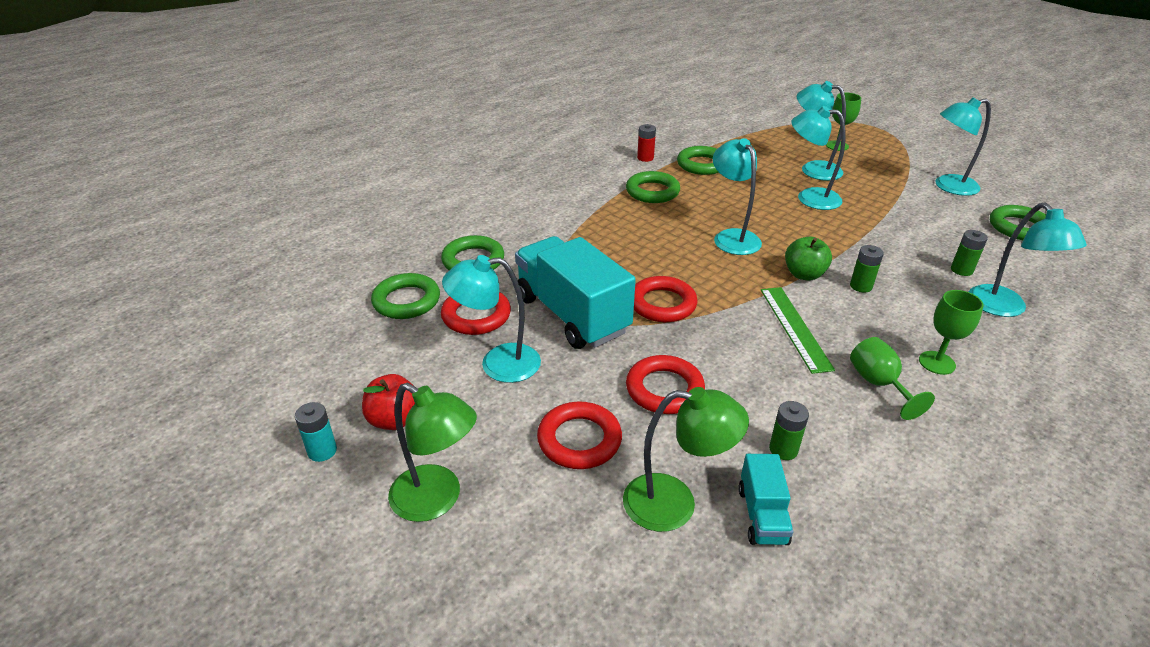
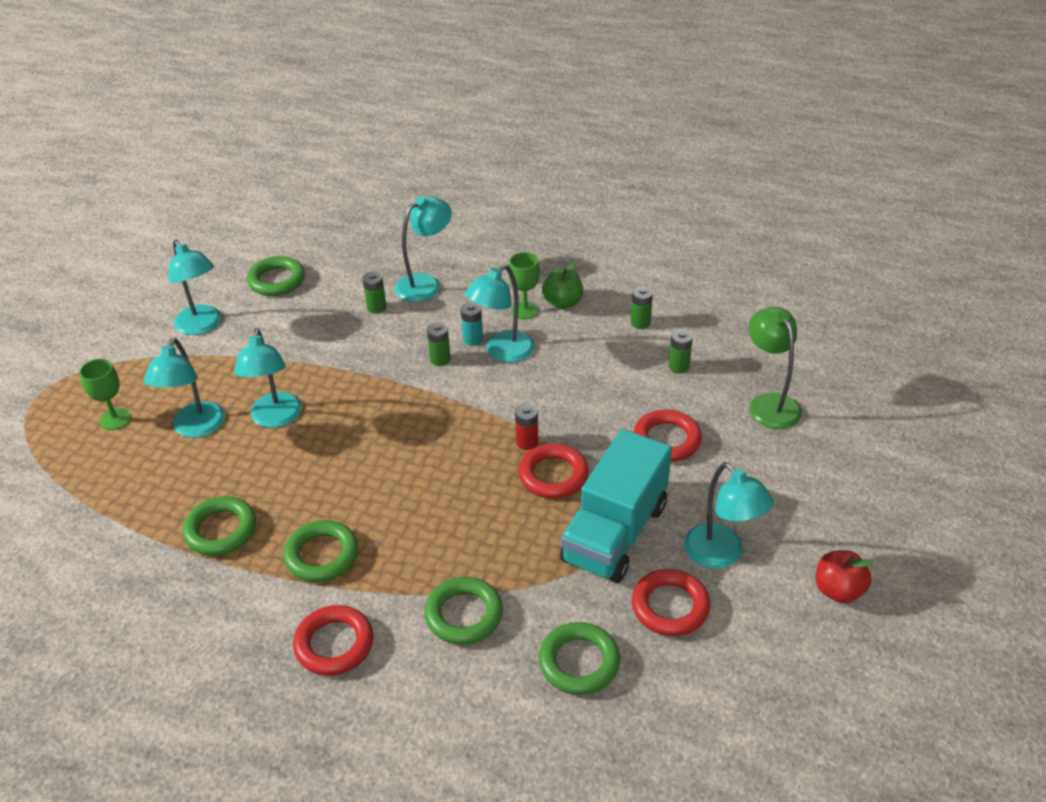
camera: 115 degrees left, 5 degrees up
(322, 451) = (907, 618): turquoise battery -> turquoise battery (473, 339)
(406, 301) = (692, 682): green ring -> green ring (464, 614)
(437, 500) = (877, 521): green lamp -> none
(579, 440) = (758, 468): red ring -> red ring (334, 644)
(645, 158) = (220, 595): red battery -> red battery (527, 442)
(732, 237) = (398, 458): turquoise lamp -> turquoise lamp (502, 352)
(762, 515) = (743, 365): turquoise truck -> none
(794, 328) = (531, 386): green ruler -> none
(804, 274) = (442, 395): green apple -> green apple (562, 303)
(878, 384) = (572, 334): green goblet -> none
(887, 451) = (640, 323): none -> green battery

